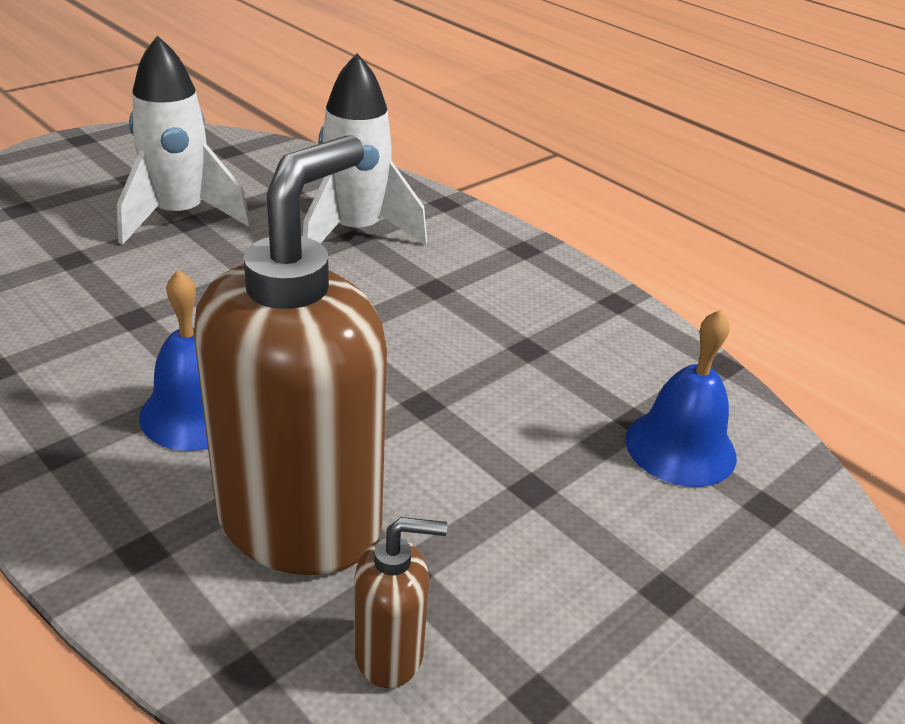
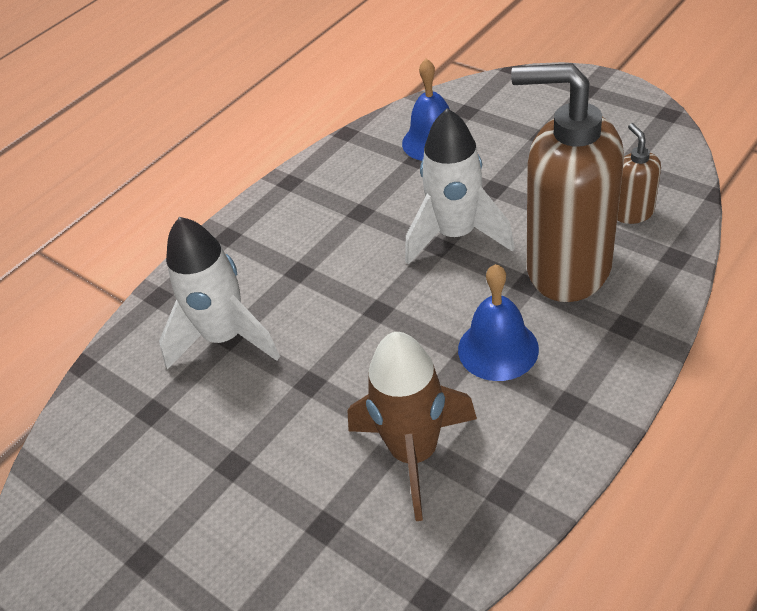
camera: 90 degrees left, 10 degrees up
(102, 321) = (414, 453): none -> brown rocket
(180, 216) = (223, 475): white rocket -> white rocket (456, 235)

